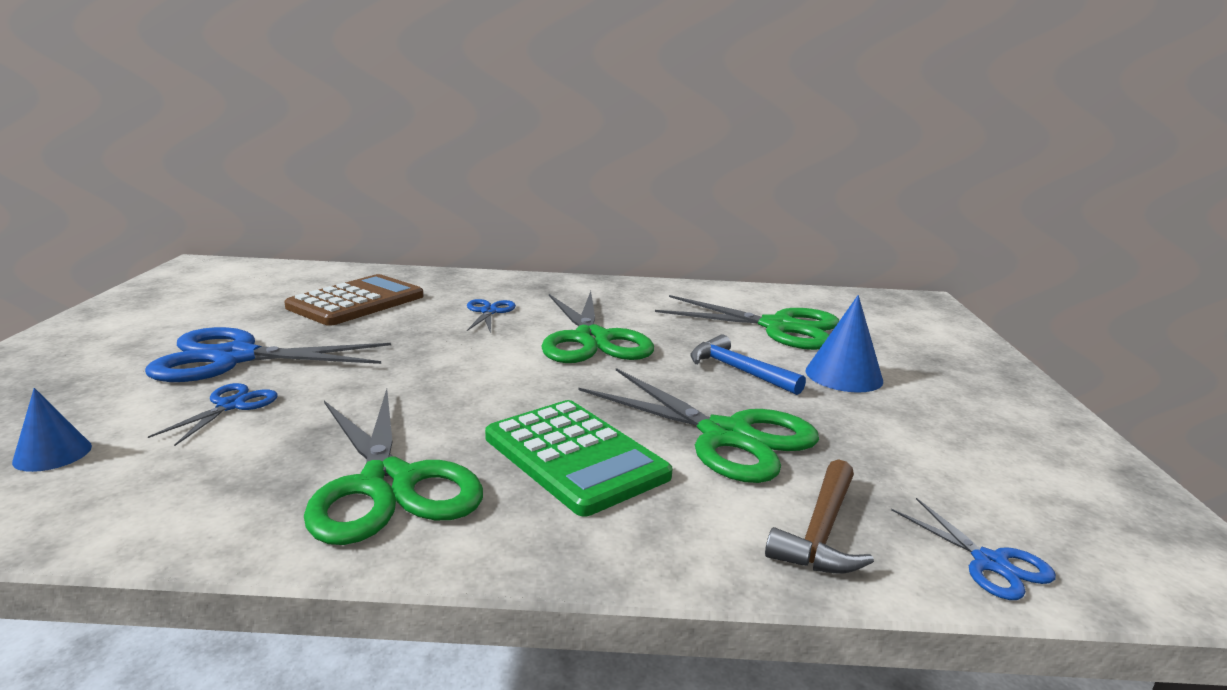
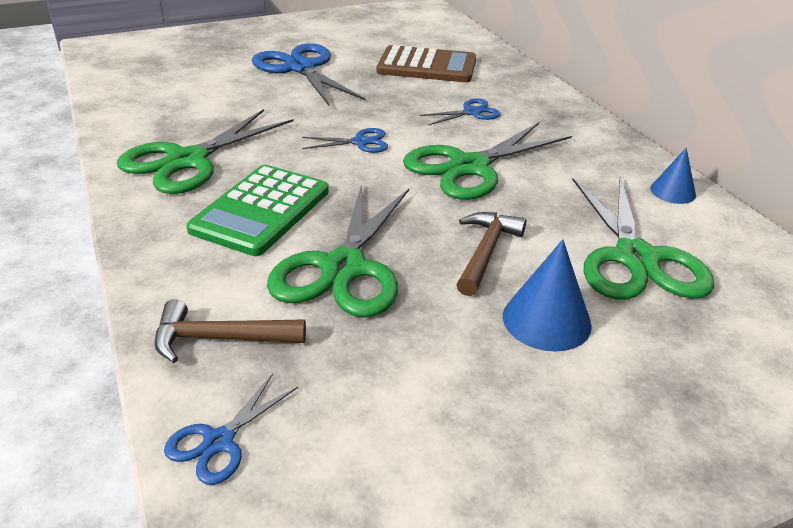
camera: 65 degrees right, 15 degrees up
(52, 454) = (165, 75): blue cone -> blue cone (673, 191)
(231, 405) = (242, 90): blue scissors -> blue scissors (360, 142)
(738, 370) = (485, 252): blue hammer -> brown hammer

